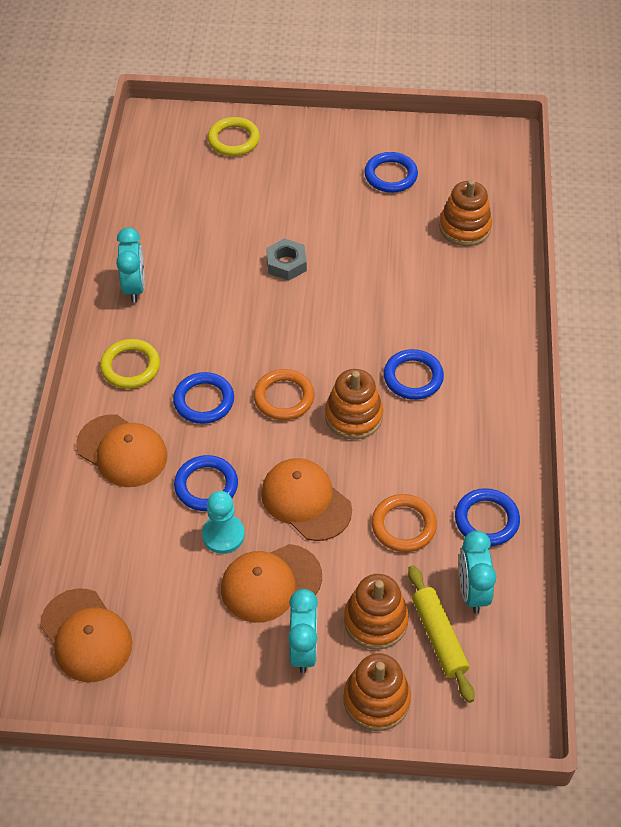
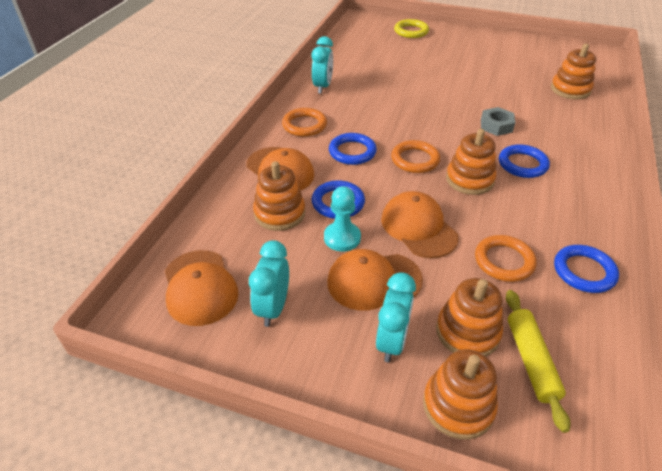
camera: 15 degrees right, 10 degrees down
(130, 366) = (304, 125): yellow ring -> orange ring
(142, 517) = (279, 213): none -> orange stacking toy
(286, 264) = (433, 90): grey nut -> grey nut (496, 126)
(390, 175) = (516, 59): blue ring -> none
(472, 591) = (568, 327): turquoise clock -> turquoise clock (273, 308)

